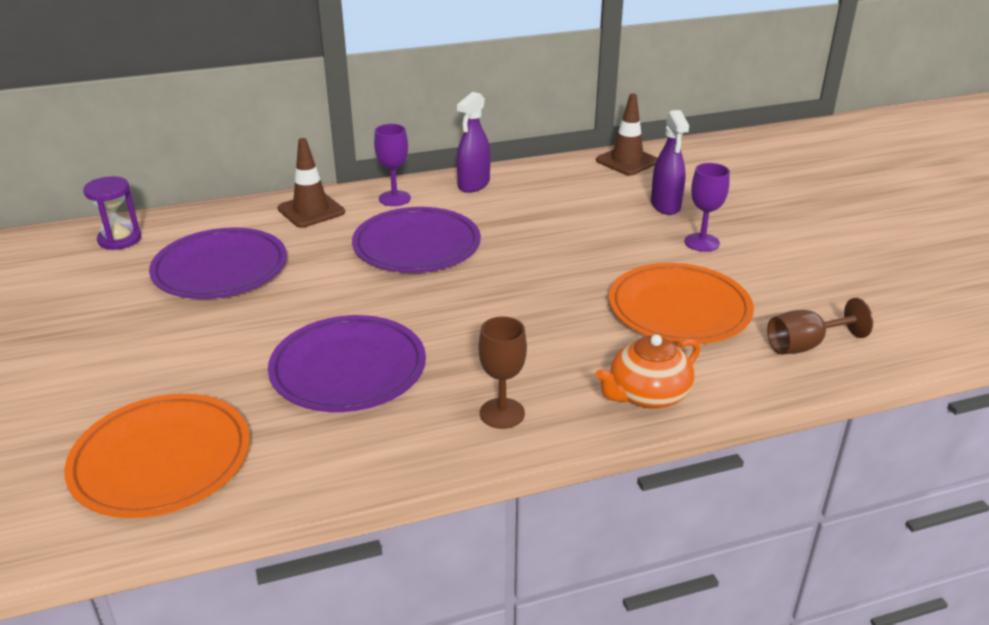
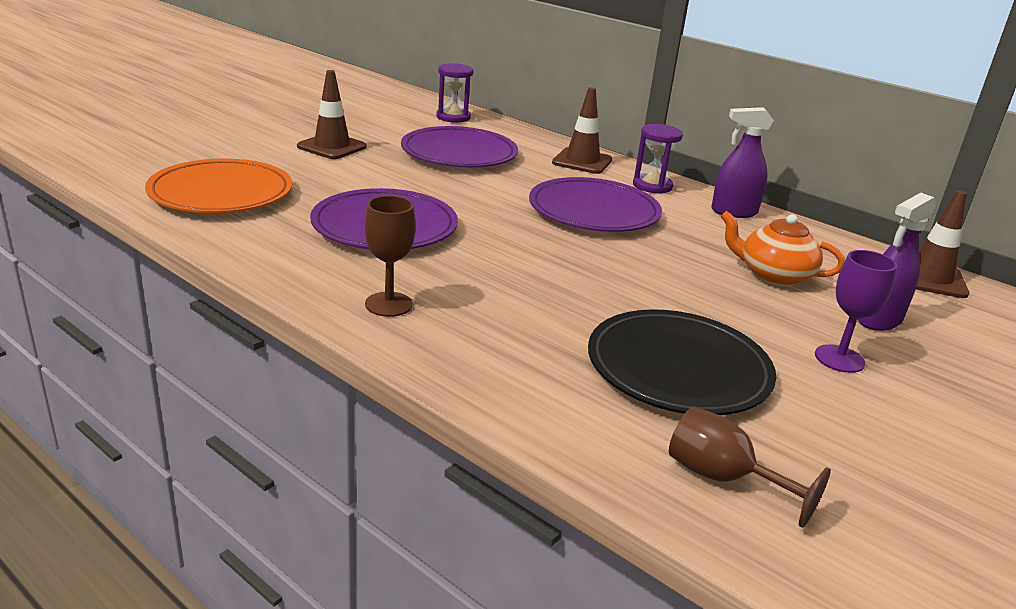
camera: 55 degrees right, 5 degrees down
(112, 344) = (332, 147): none -> brown traffic cone
(394, 198) = (652, 186): purple goblet -> purple hourglass
(647, 395) = (496, 377): orange teapot -> orange teapot (774, 275)
(679, 309) = (678, 368): orange plate -> black plate

